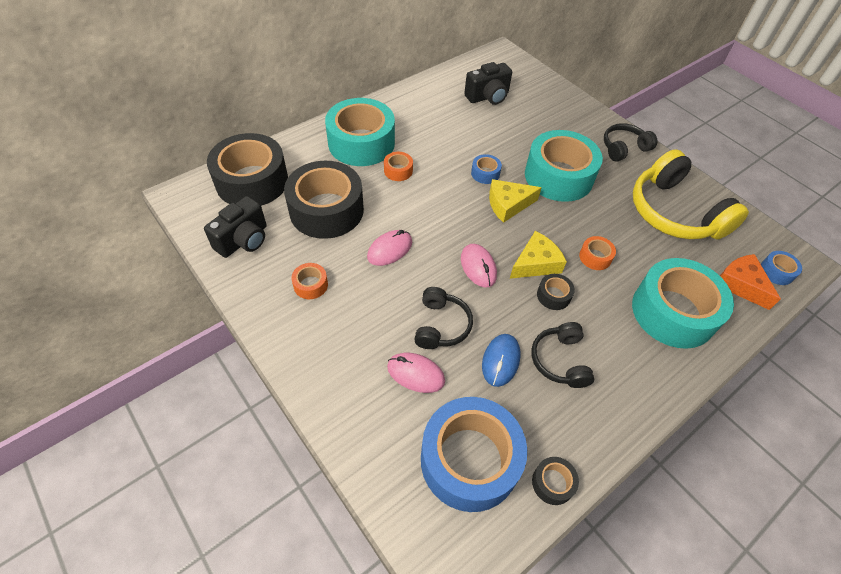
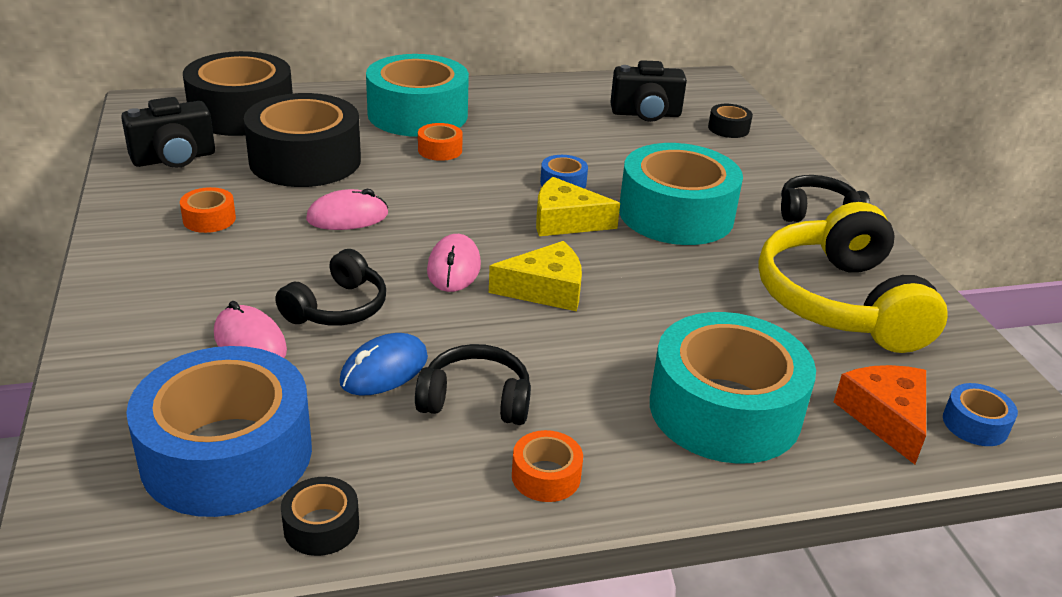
camera: 25 degrees right, 20 degrees down
(553, 295) = (538, 330): black tape -> black tape (728, 128)
(560, 360) = (476, 400): black headphones -> black headphones turned 75 degrees clockwise
(595, 257) = (649, 311): orange tape -> orange tape (546, 476)

